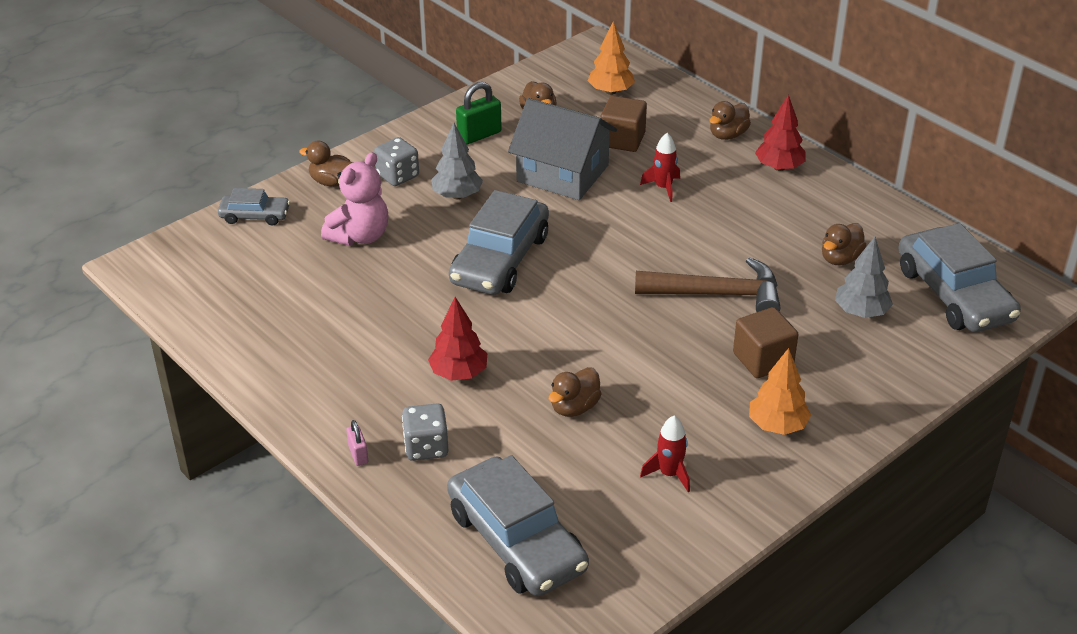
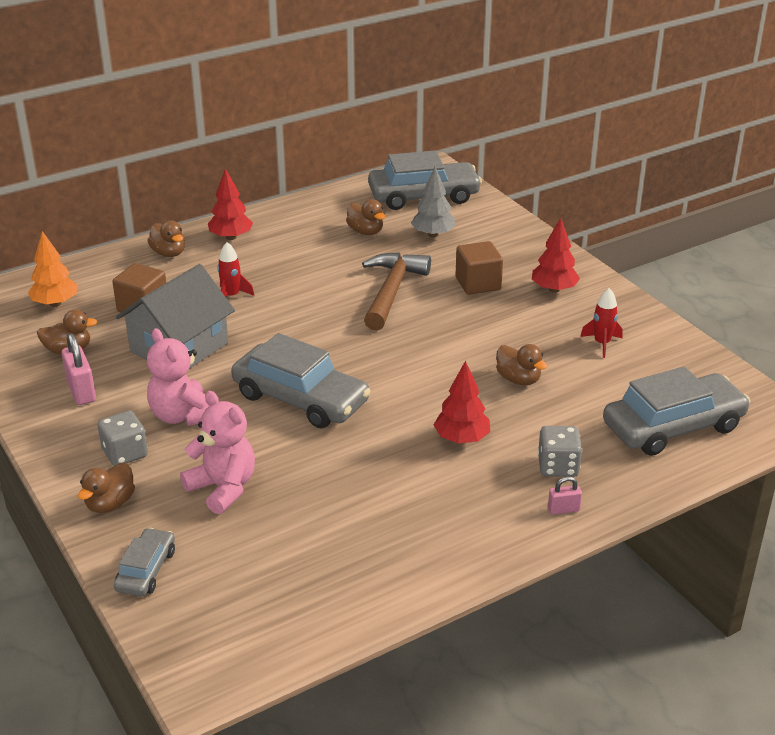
camera: 80 degrees left, 5 degrees down
(457, 195) = (182, 416): grey tree -> pink teddy bear
(479, 135) = (81, 391): green padlock -> pink padlock
(777, 425) = (554, 289): orange tree -> red tree

